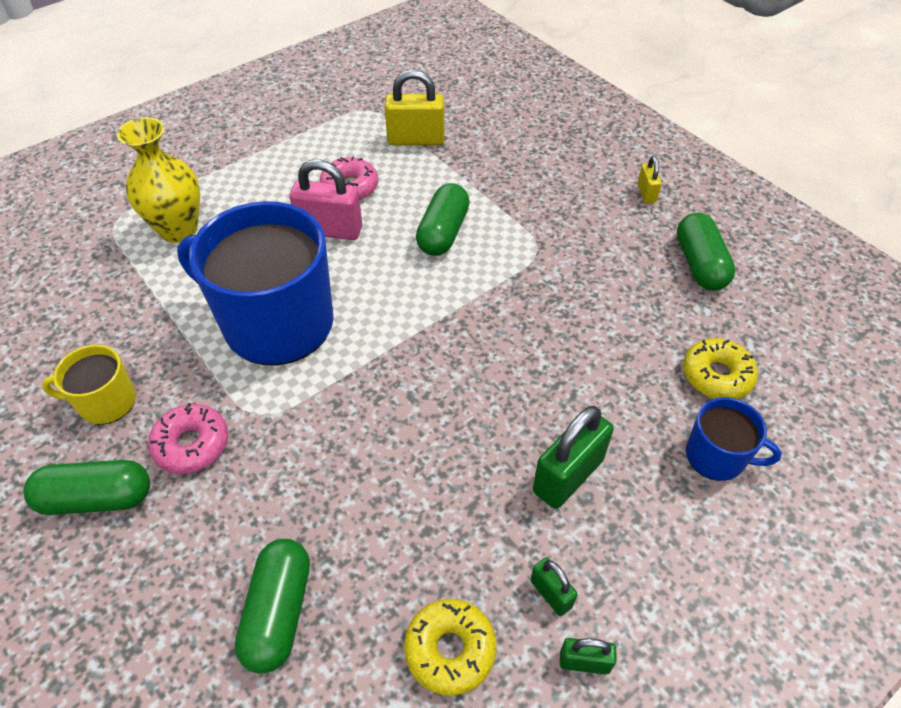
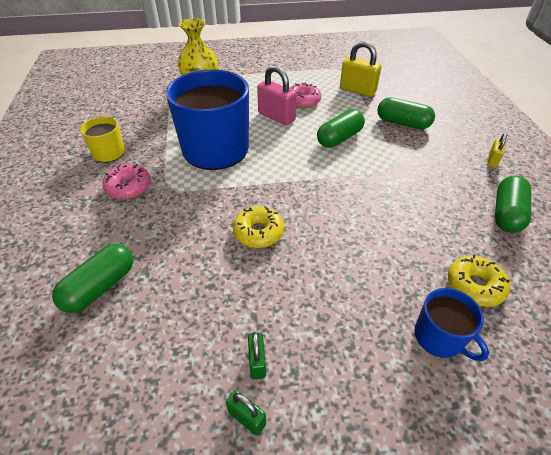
camera: 30 degrees right, 5 degrees down
(97, 498) = (68, 192): green capsule -> green capsule (402, 123)
(450, 650) = (171, 359): yellow donut -> yellow donut (258, 232)
(568, 476) = (320, 298): green padlock -> none

